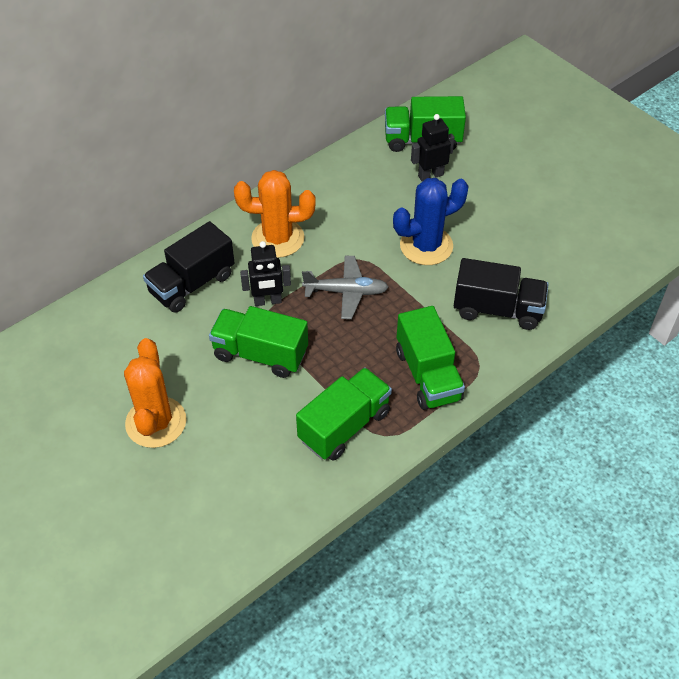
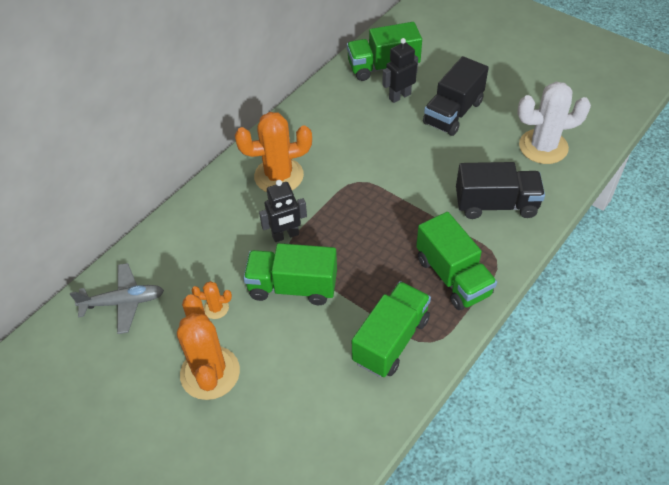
camera: 10 degrees left, 0 degrees up
(178, 361) = (216, 308): none -> orange cactus
(192, 284) = (210, 232): black truck -> black truck (453, 113)
(346, 292) = (356, 213): grey plane -> grey plane (123, 302)
(426, 246) = (415, 159): blue cactus -> none
(569, 257) = (543, 147): none -> white cactus

